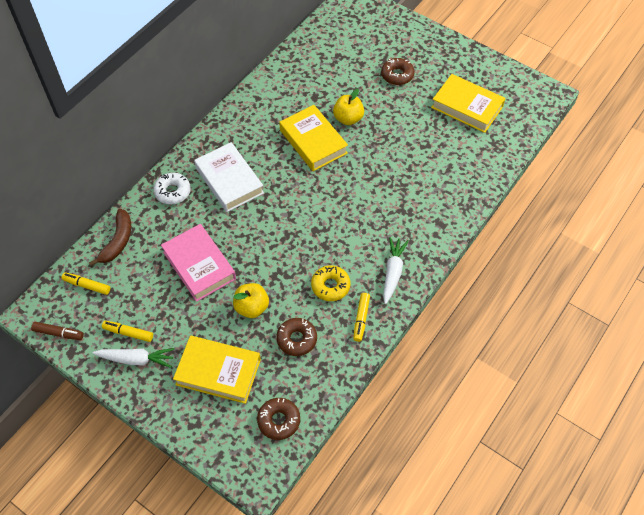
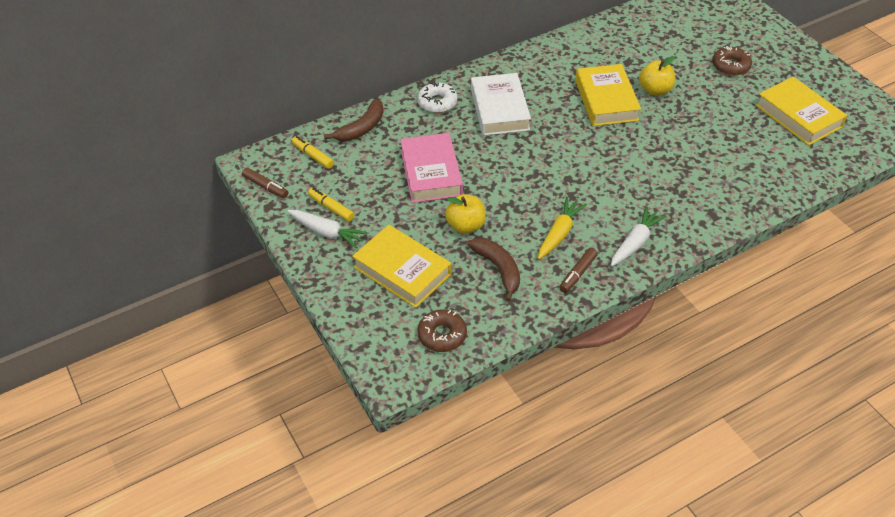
camera: 25 degrees right, 10 degrees down
(297, 339) = (498, 269): brown donut -> brown banana
(330, 286) = (559, 233): yellow donut -> yellow carrot
(361, 319) = (578, 274): yellow marker -> brown marker

